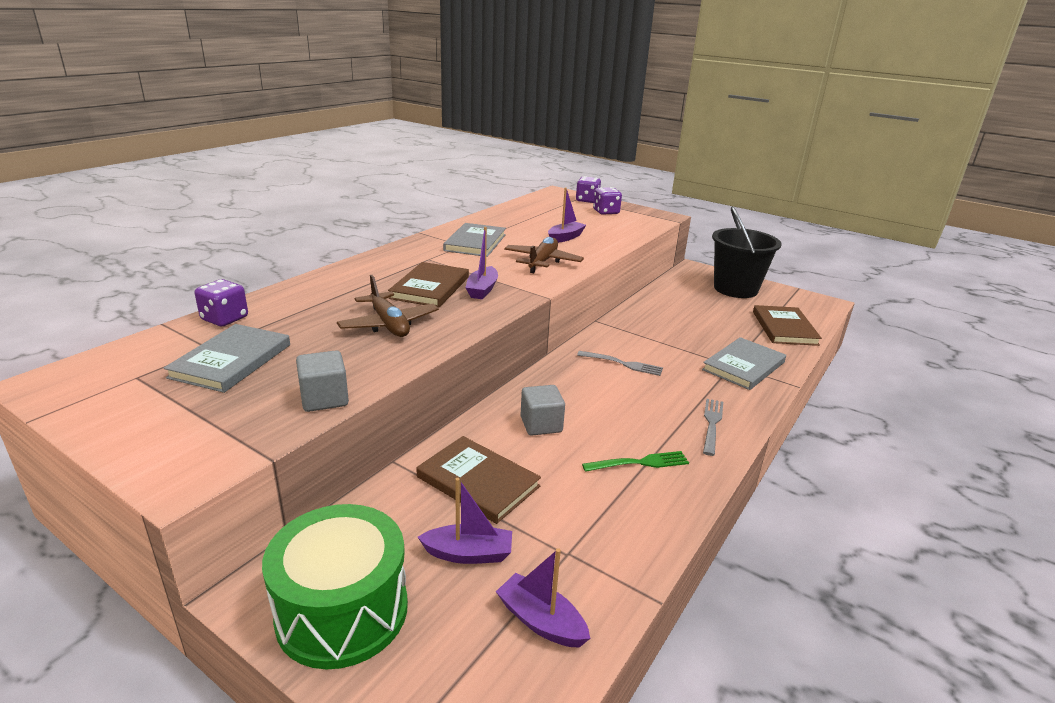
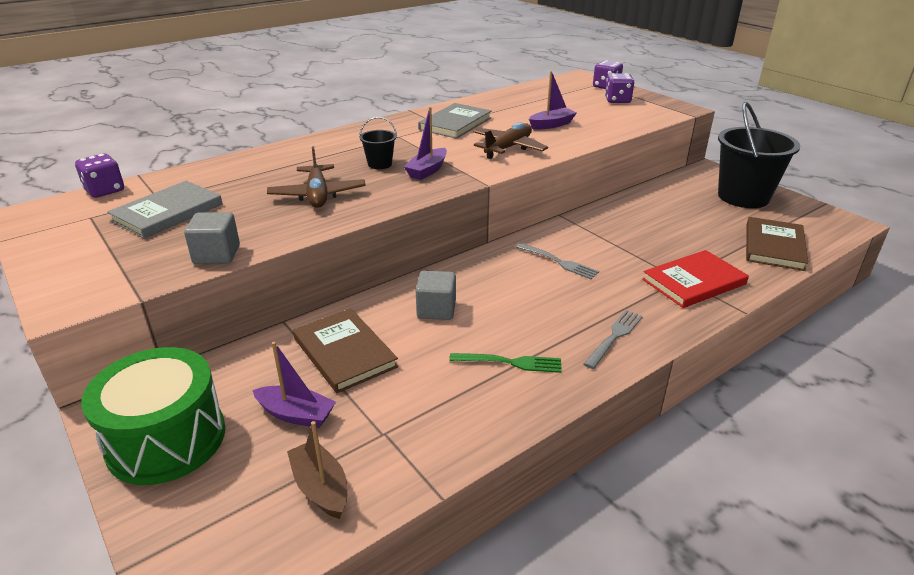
camera: 20 degrees right, 5 degrees up
(225, 319) = (187, 175): purple dice -> purple dice (105, 191)
(430, 287) = (380, 164): brown book -> black bucket
(541, 621) = (321, 487): purple boat -> brown boat
(743, 366) = (694, 281): grey book -> red book

